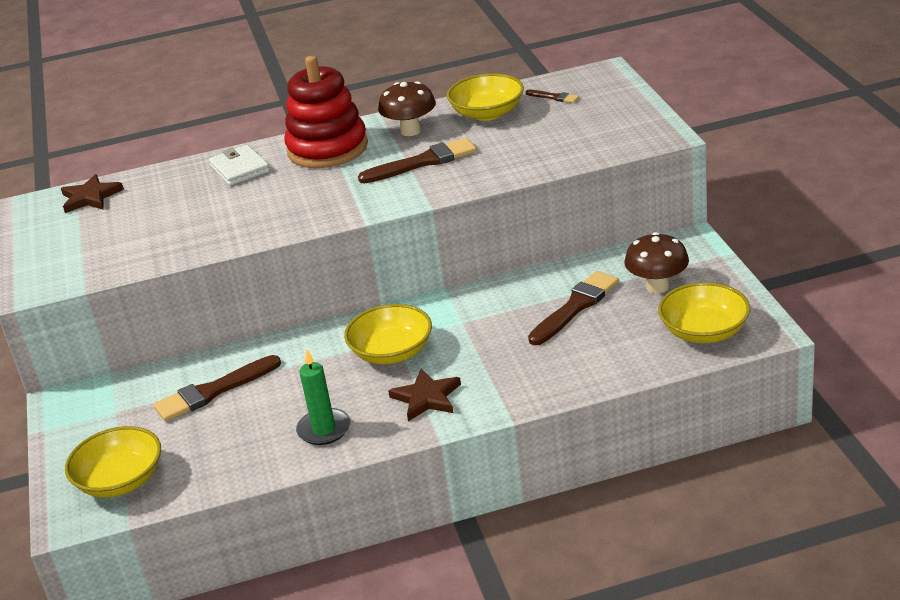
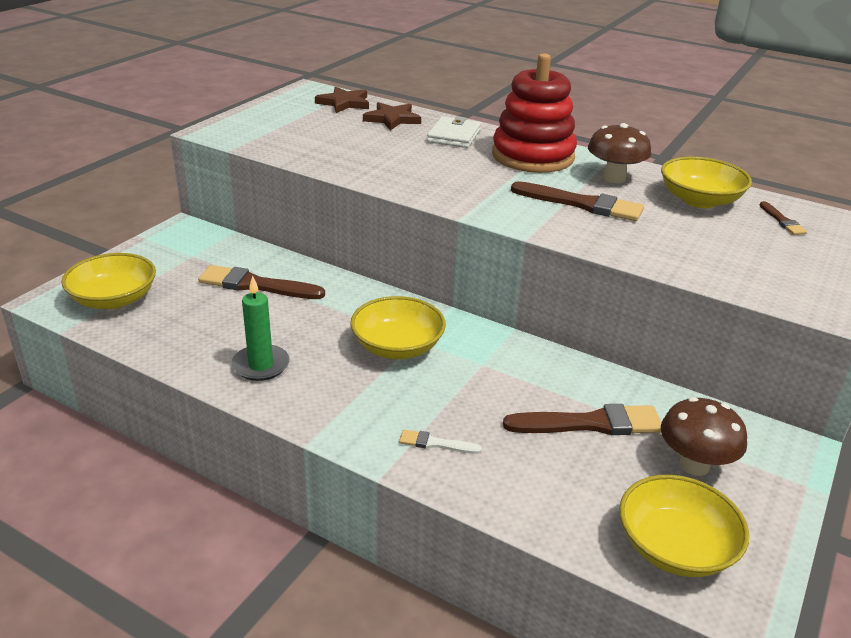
camera: 40 degrees right, 0 degrees up
(426, 398) = (358, 401): brown star -> brown star (392, 119)
(512, 382) = (435, 443): none -> white brush

